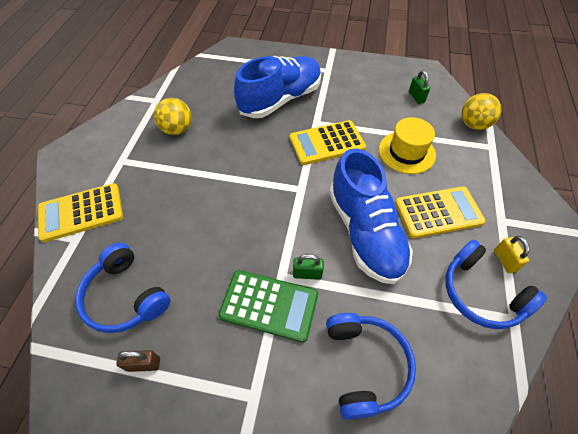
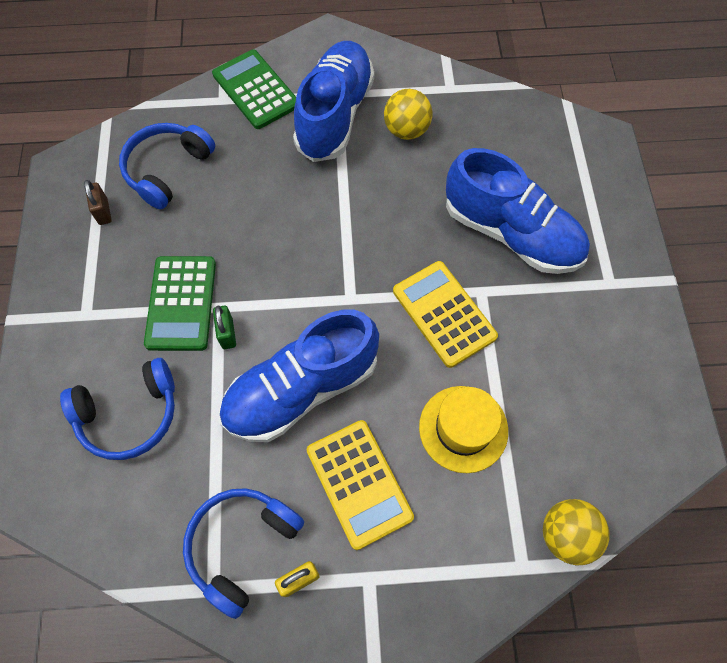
camera: 75 degrees right, 10 degrees up
(81, 212) = (256, 90): yellow calculator -> green calculator
(140, 166) = (335, 115): none -> blue shoe
(416, 97) = (600, 432): green padlock -> none

